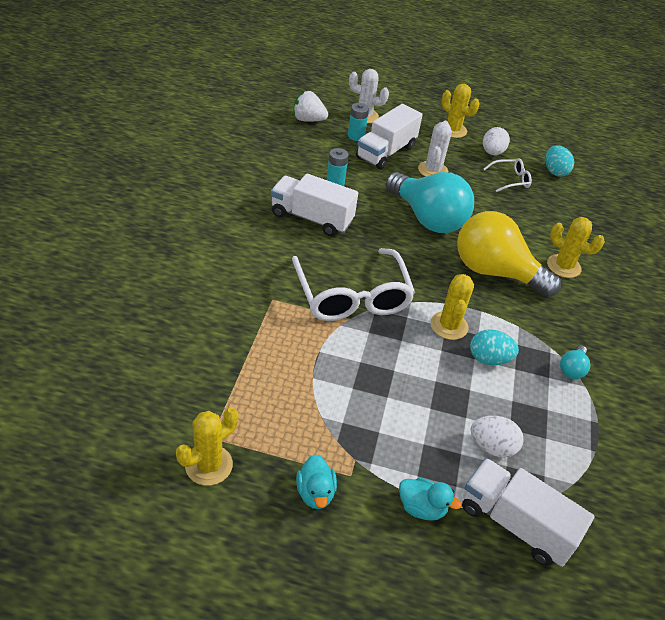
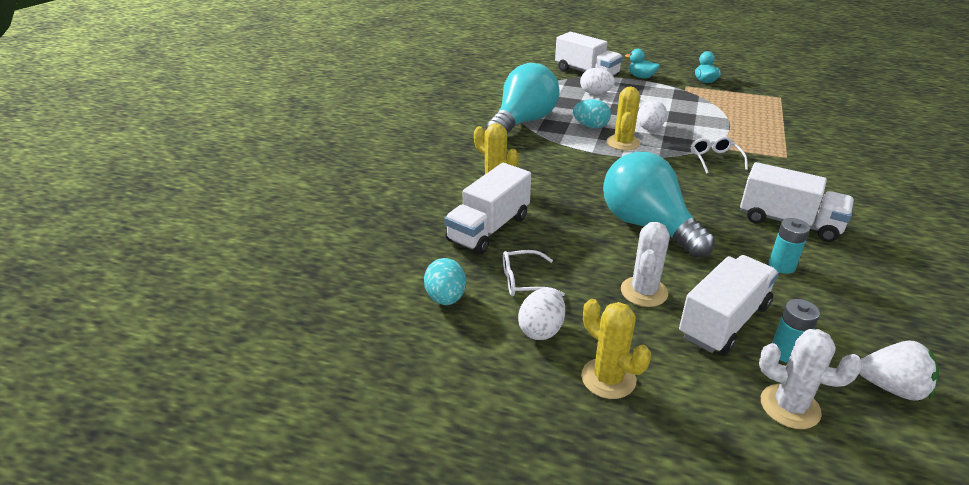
camera: 170 degrees left, 10 degrees down
(209, 465) = (774, 88): yellow cactus -> none
(352, 296) = (715, 159): white glasses -> white glasses, size x0.47
(417, 353) = (649, 129): none -> white egg
(495, 272) = (573, 178): yellow light bulb -> none
(549, 220) = (488, 229): none -> white truck
(572, 369) = (523, 122): turquoise light bulb -> turquoise light bulb, size x2.46

